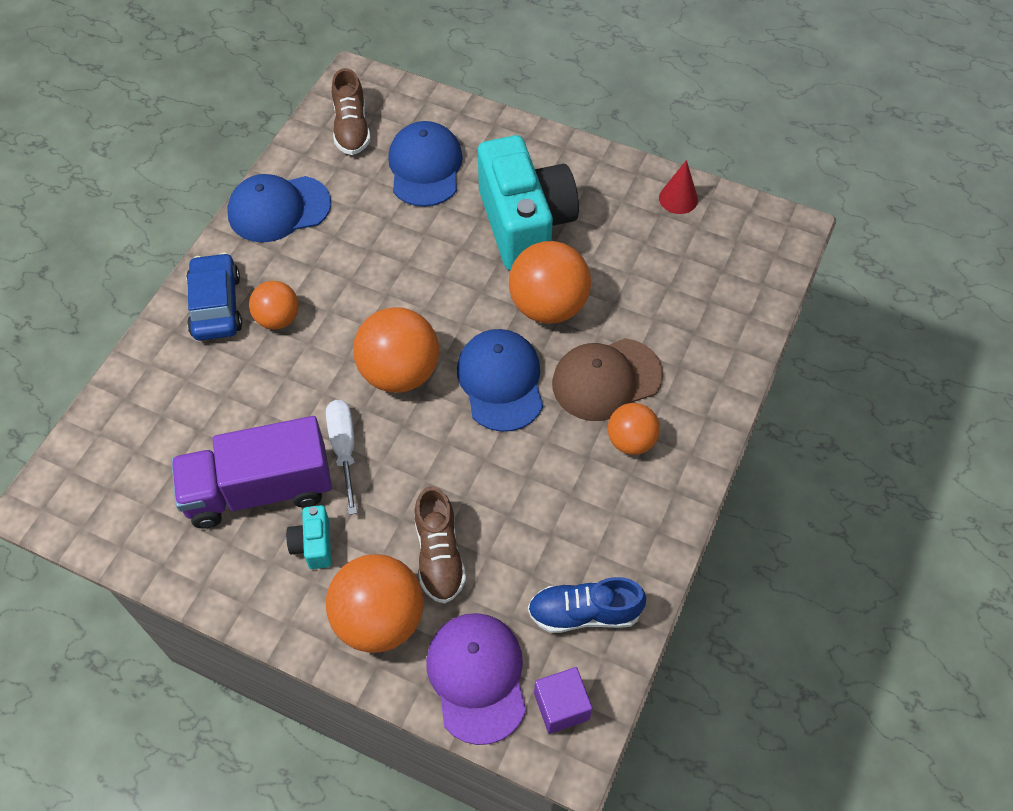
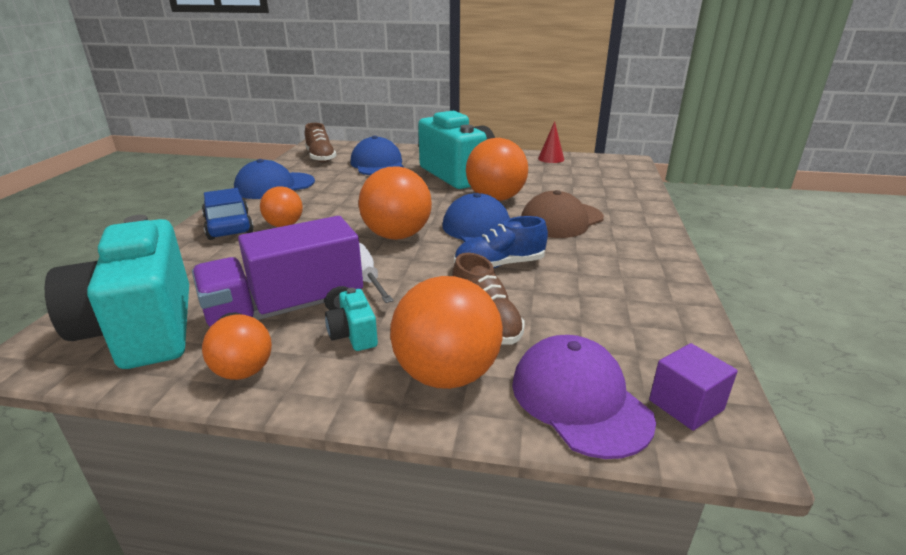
camera: 15 degrees left, 30 degrees down
(130, 488) = (142, 329): none -> turquoise camera
(584, 613) = (648, 335): blue shoe -> blue shoe (499, 265)
(631, 441) = (603, 242): orange ball -> orange ball (243, 372)

